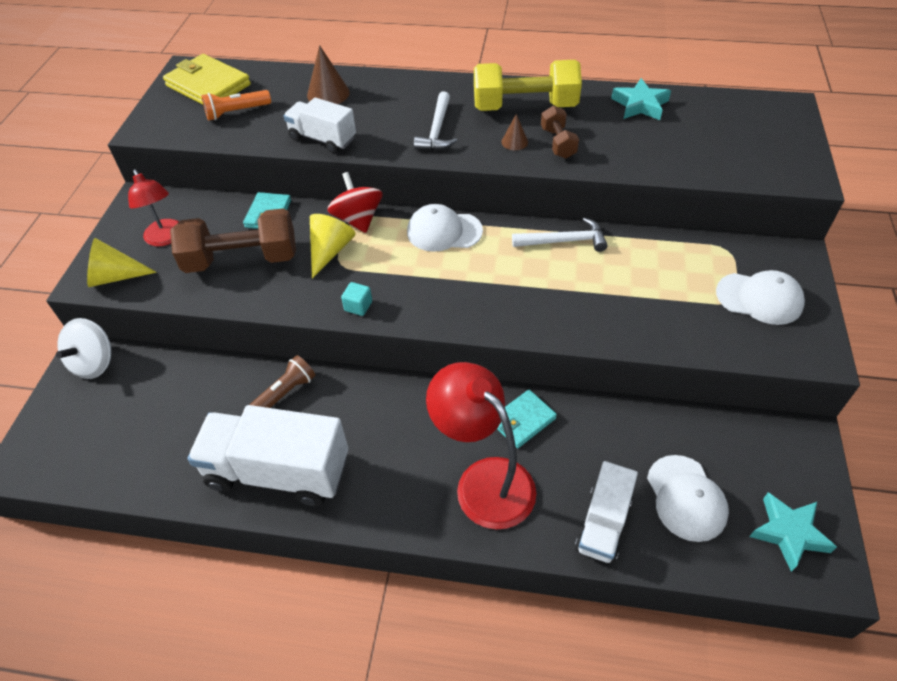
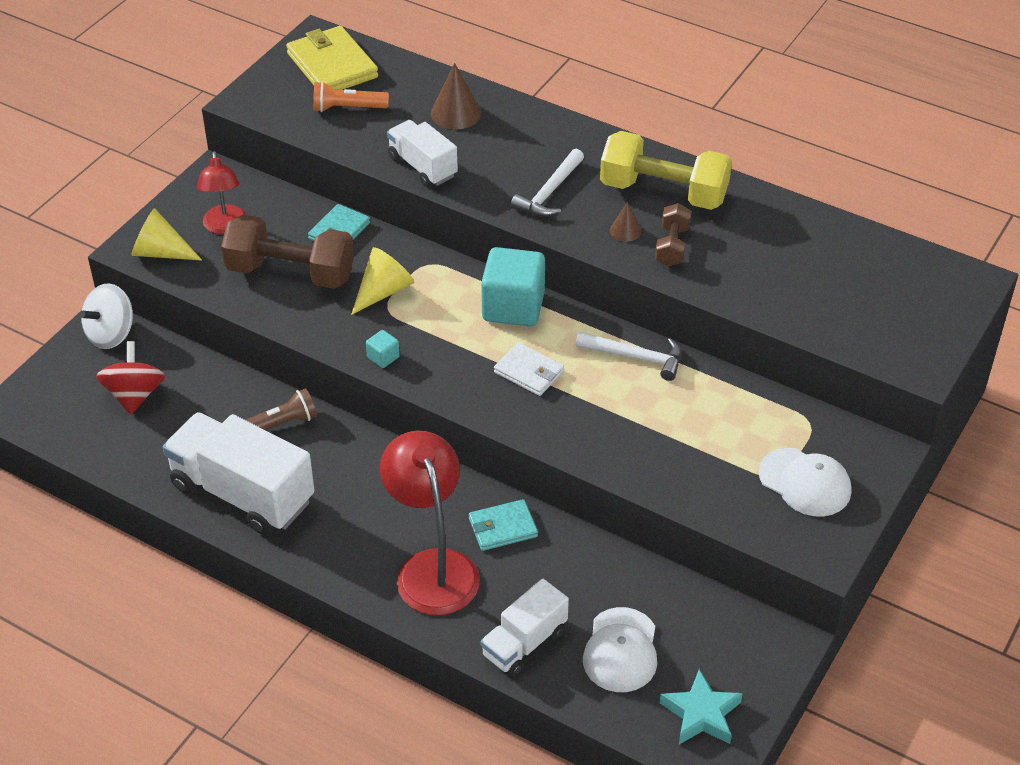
camera: 20 degrees right, 5 degrees down
(358, 219) = (429, 266): red spinning top -> red spinning top (135, 395)
(444, 231) = (513, 307): white cap -> turquoise cube
(487, 279) = (529, 372): none -> white wallet
(640, 105) = (797, 228): turquoise star -> none

